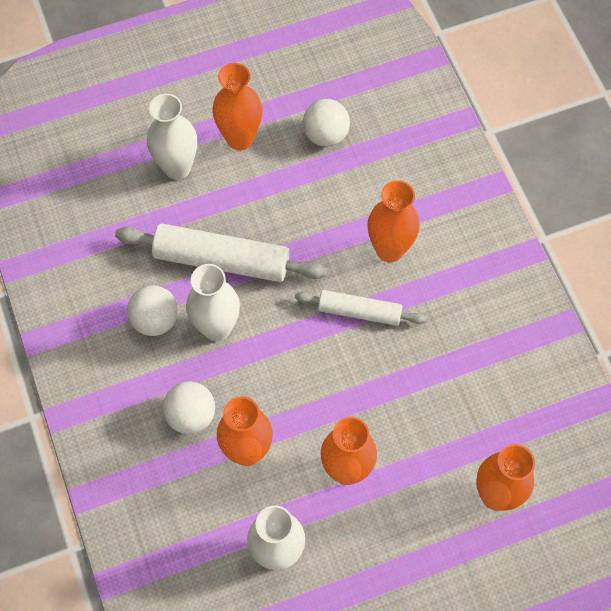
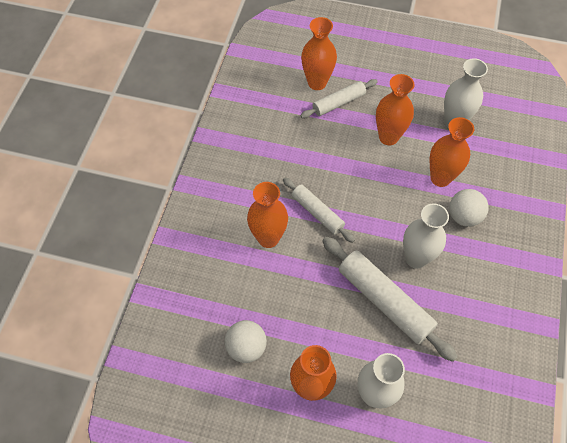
camera: 145 degrees left, 5 degrees down
(155, 320) = (455, 288): white ball -> none
(444, 481) = (339, 103): none -> white rolling pin

